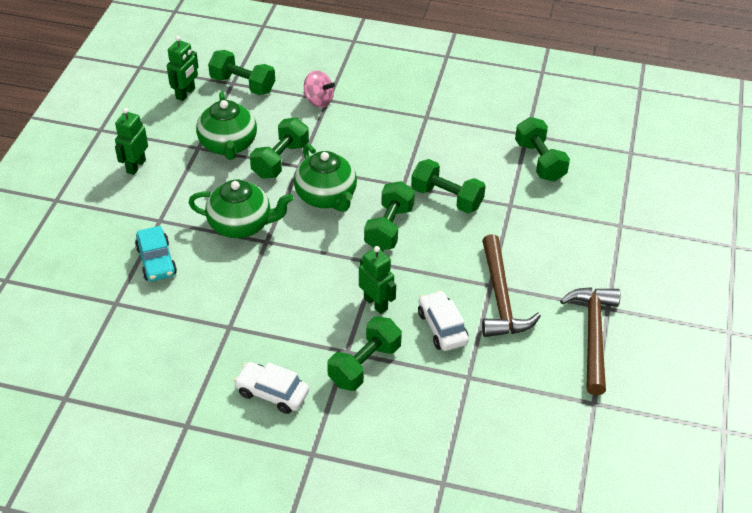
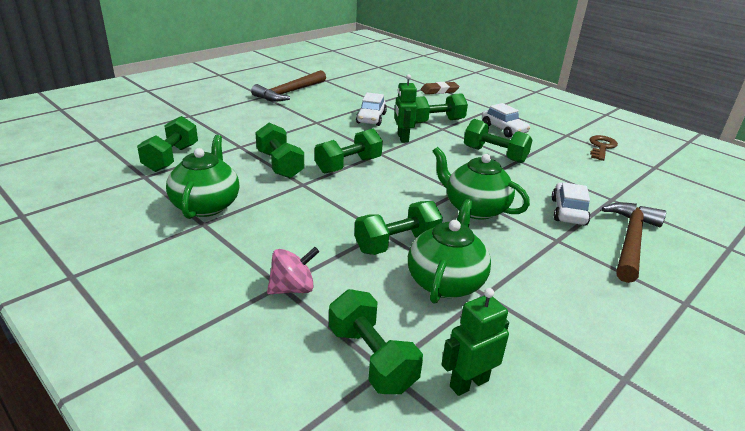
camera: 150 degrees left, 15 degrees down
(135, 415) = (601, 147): none -> brown key
(136, 166) = (575, 303): green robot -> none
(156, 261) = (568, 212): turquoise car -> white car
(259, 324) = (494, 154): none -> green dumbbell
(318, 101) = (293, 288): pink spinning top -> pink spinning top turned 90 degrees clockwise
(326, 197) = (379, 200): green teapot -> green teapot (206, 205)
(418, 469) = (439, 91): none -> brown eraser
(500, 298) = (318, 116): brown hammer -> brown hammer (630, 241)

